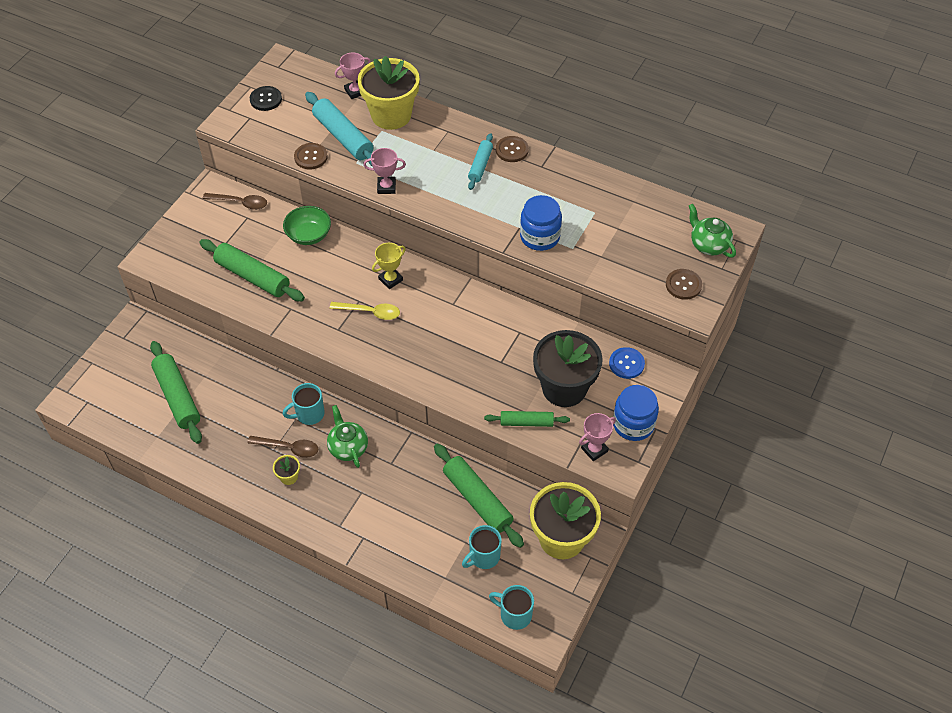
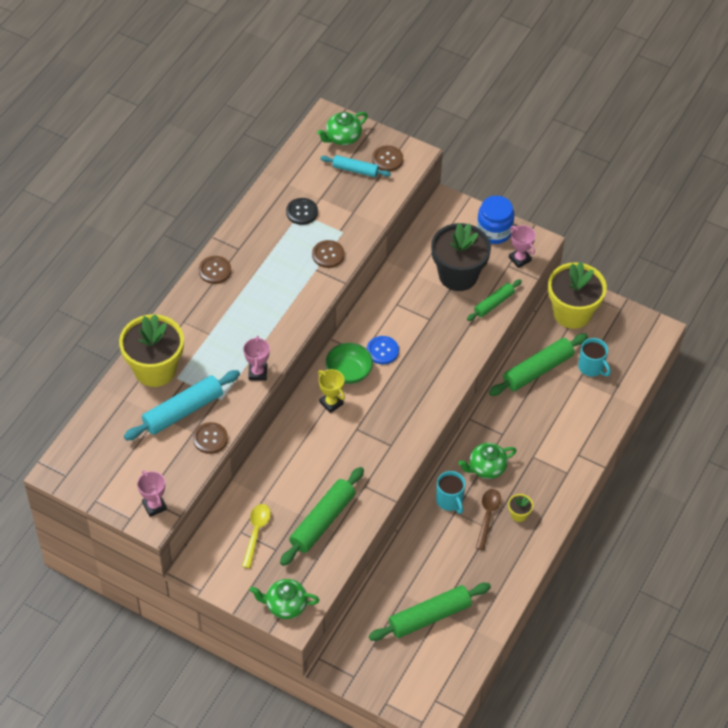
camera: 90 degrees left, 0 degrees up
(165, 252) = (285, 605): none -> green teapot
(240, 203) = (219, 539): brown spoon -> none
(266, 99) = (118, 484): black button -> black button (302, 212)
(309, 235) = (269, 474): green bowl -> green bowl (349, 372)
(355, 91) = (115, 402): pink trophy -> pink trophy (154, 506)
(370, 312) = (371, 419): yellow spoon -> yellow spoon (256, 532)
(480, 165) = (234, 296): turquoise rolling pin -> turquoise rolling pin (355, 170)
(514, 614) = (642, 348): turquoise mug -> none
(526, 422) = (494, 304): green rolling pin -> green rolling pin turned 45 degrees clockwise
(540, 236) = (328, 255): blue jar -> brown button
(626, 364) = (432, 230): blue button -> blue button (382, 351)

